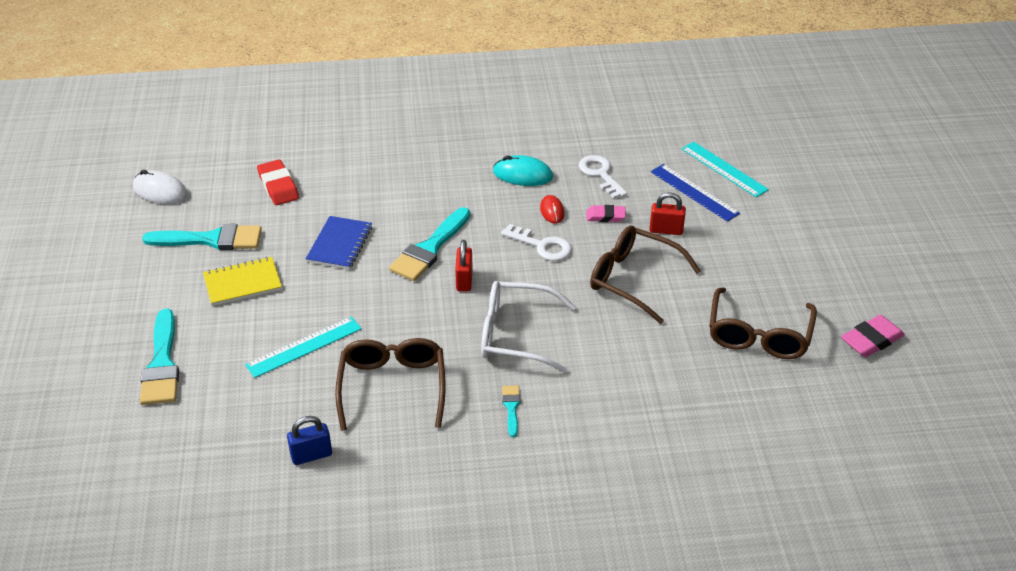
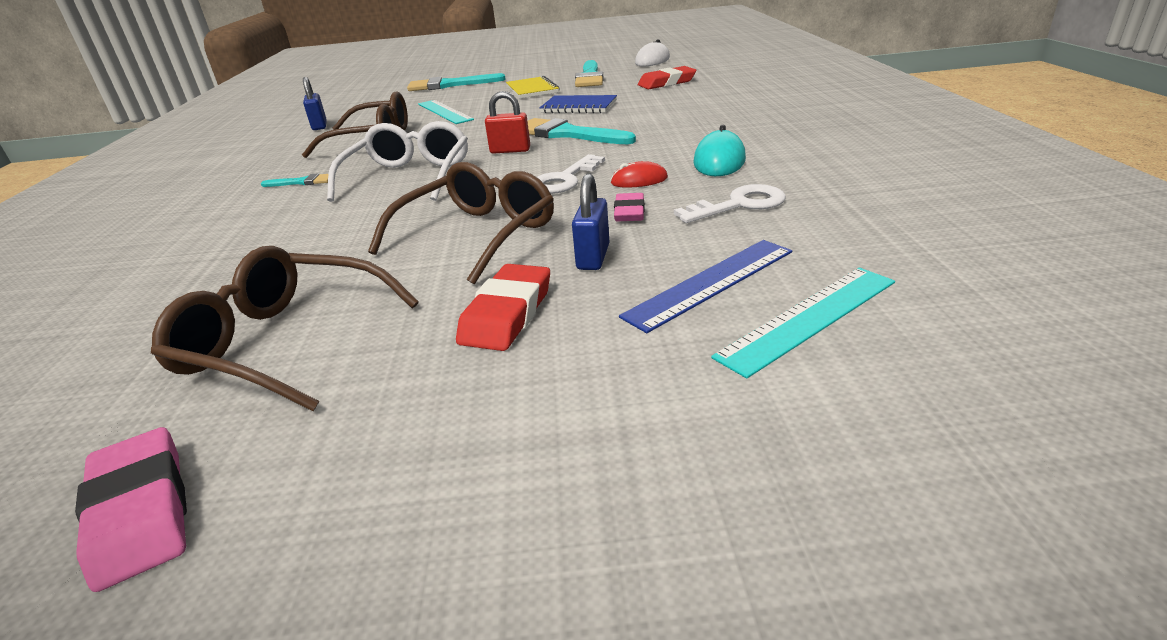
camera: 95 degrees right, 10 degrees down
(666, 230) = (593, 257): red padlock -> blue padlock
(726, 258) = (507, 314): none -> red eraser

